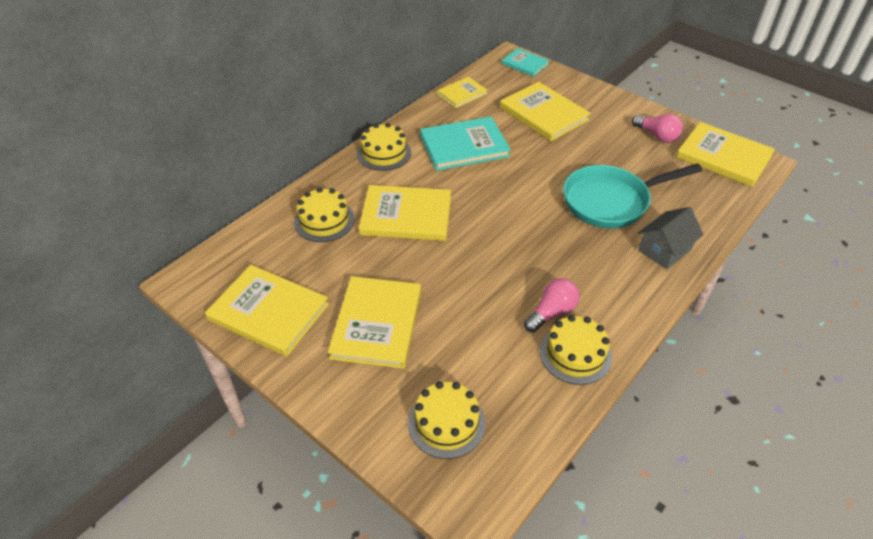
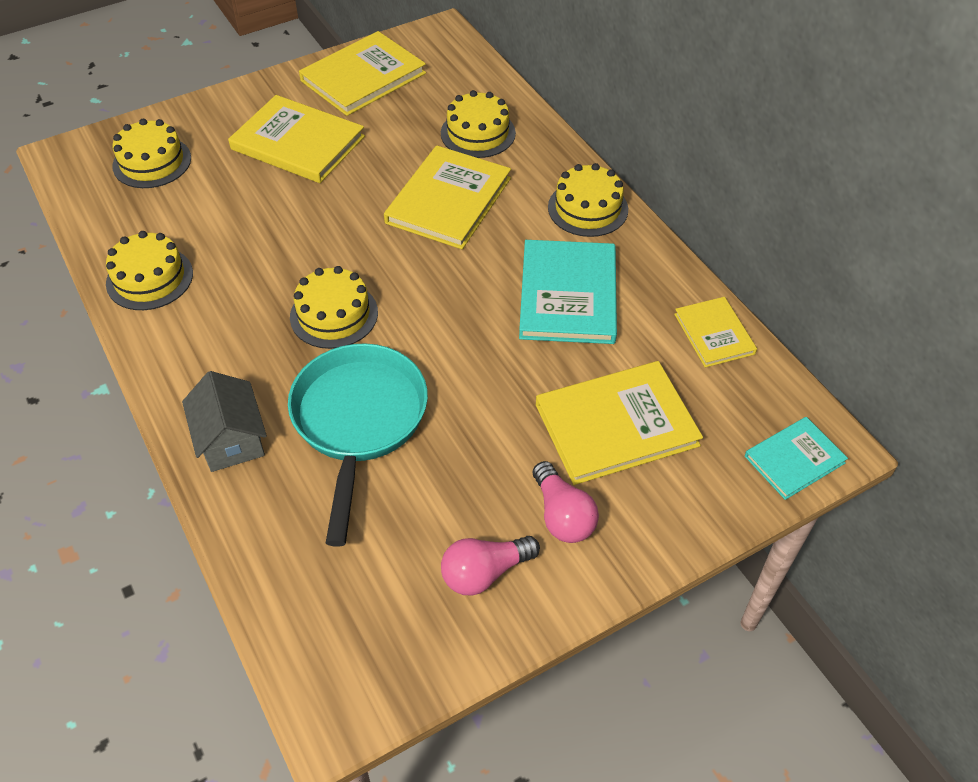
camera: 110 degrees right, 5 degrees up
(542, 238) = (334, 314): none -> yellow cake
(551, 312) = (215, 279): pink light bulb -> pink light bulb (562, 515)
(723, 157) = (377, 653): yellow book -> none

